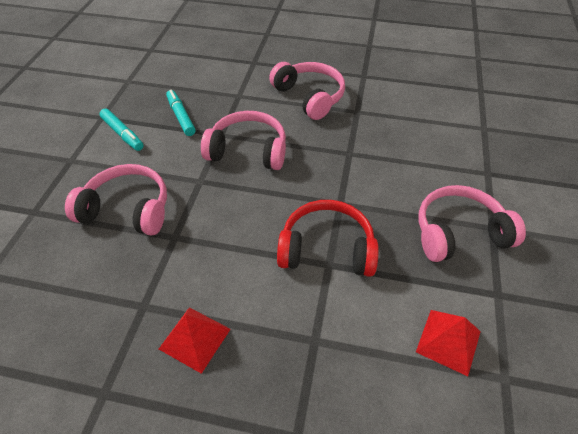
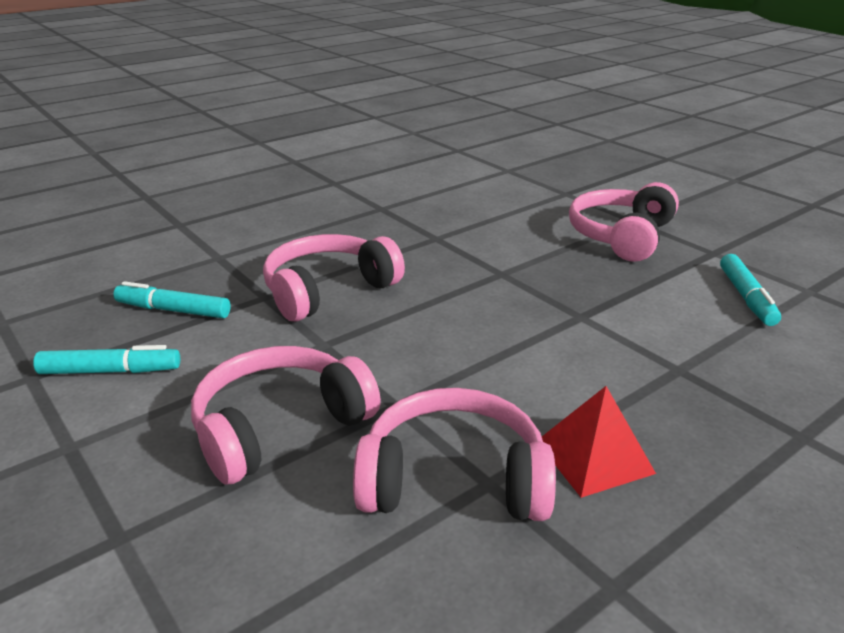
camera: 50 degrees left, 20 degrees down
(310, 97) = (309, 220): pink headphones -> pink headphones (454, 479)
(327, 248) = (556, 307): red headphones -> none
(448, 341) = (746, 297): red pyramid -> turquoise marker

